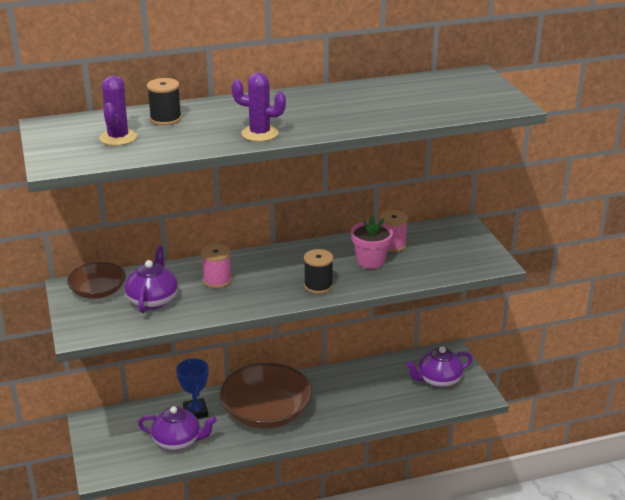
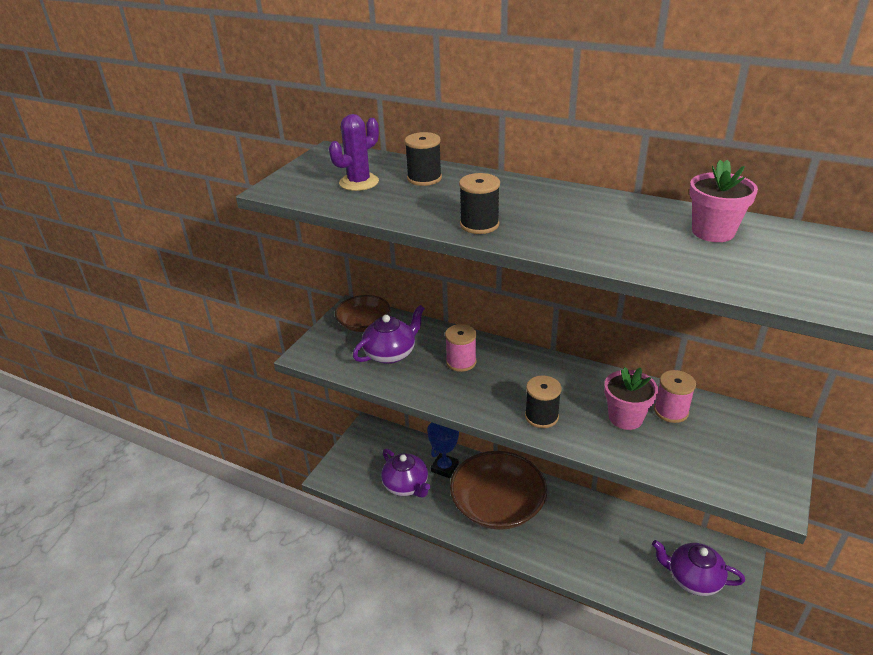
camera: 45 degrees right, 5 degrees up
(259, 134) = (479, 224): purple cactus -> black spool
(402, 91) = (713, 232): none -> pink flower pot

